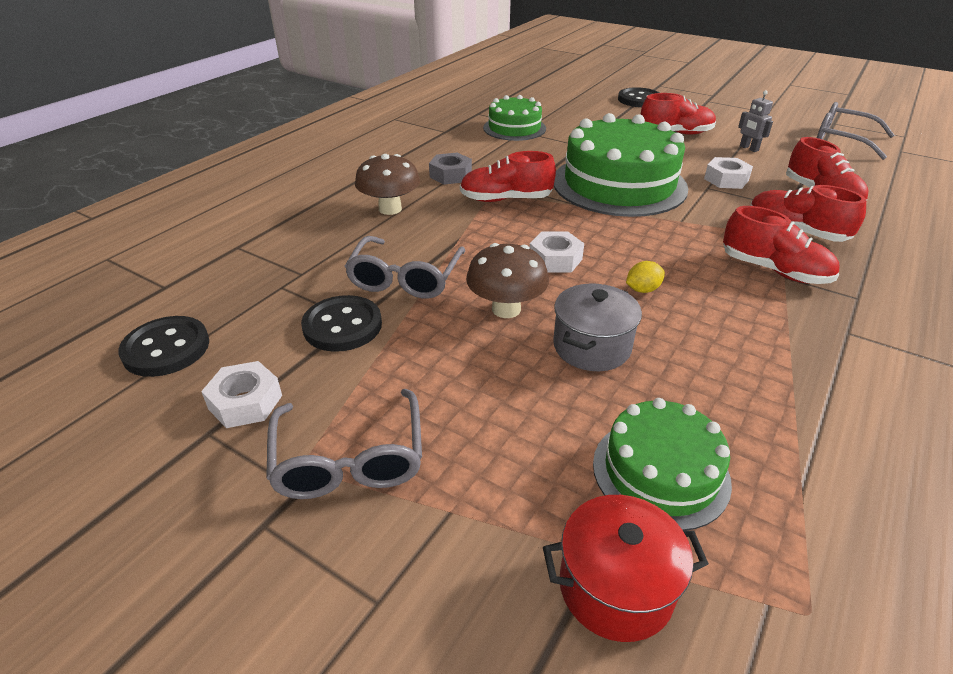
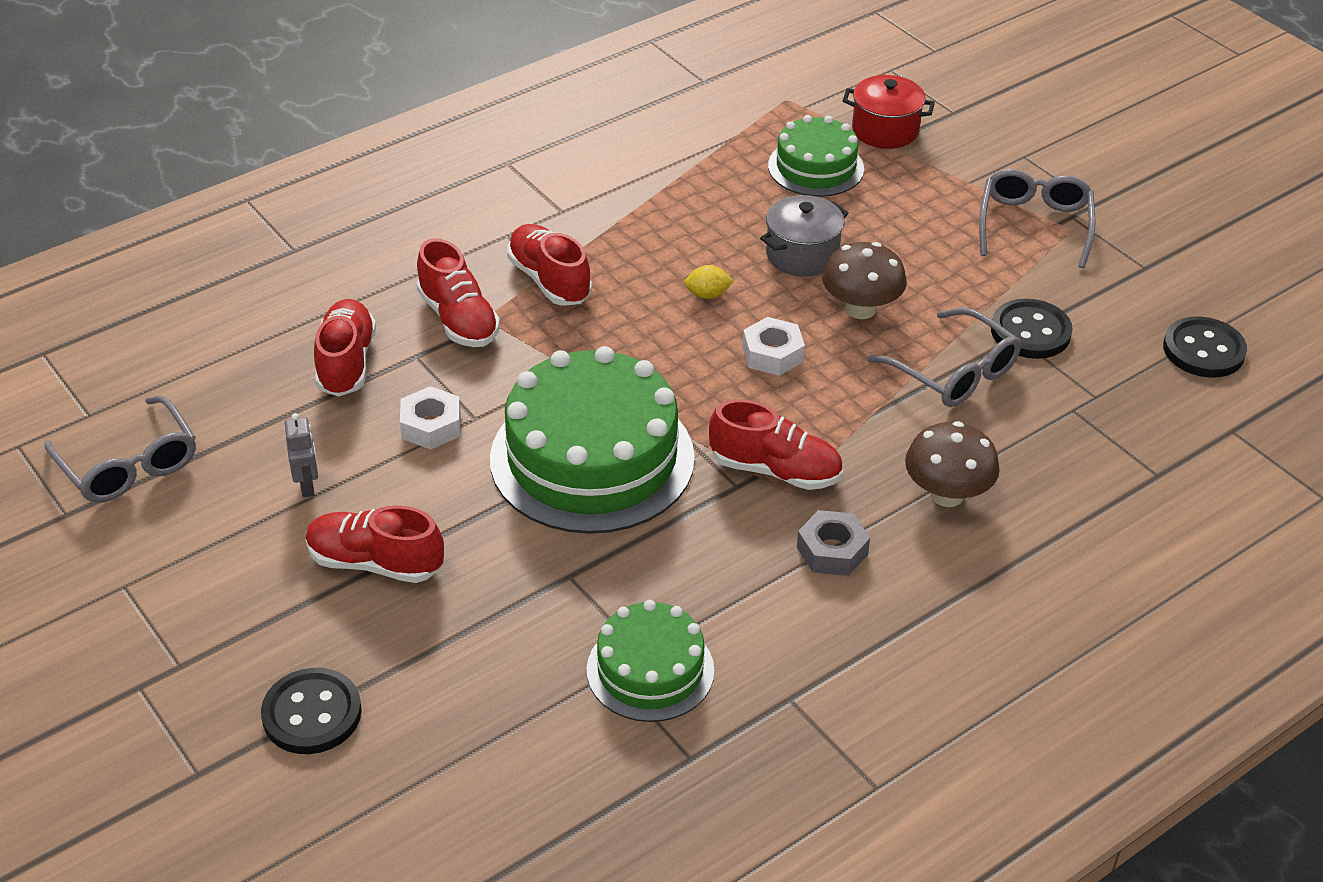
camera: 160 degrees left, 5 degrees up
(245, 402) = (1118, 283): white nut -> none
(405, 278) = (954, 372): grey glasses -> grey glasses turned 105 degrees clockwise

